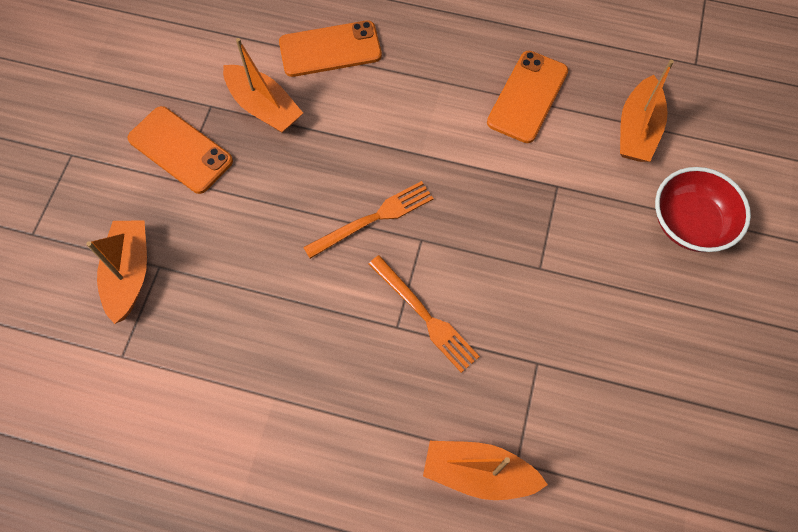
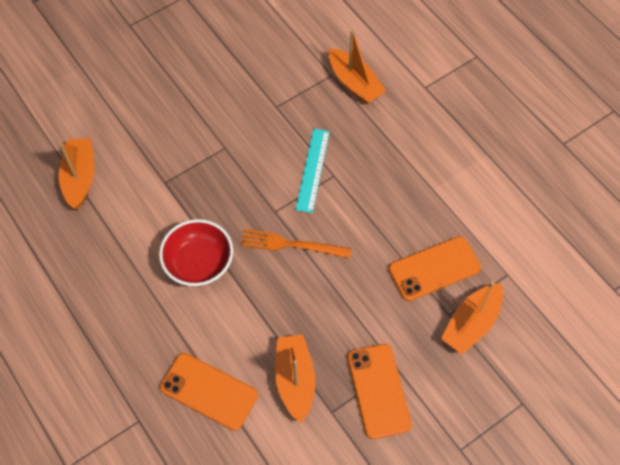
camera: 140 degrees left, 5 degrees down
(425, 316) = (312, 170): orange fork -> turquoise ruler
(527, 97) = (118, 249): orange phone -> orange phone (434, 268)
(637, 130) = (80, 178): orange boat -> orange boat turned 60 degrees counterclockwise
(690, 223) = (118, 109): red bowl -> red bowl (199, 263)

